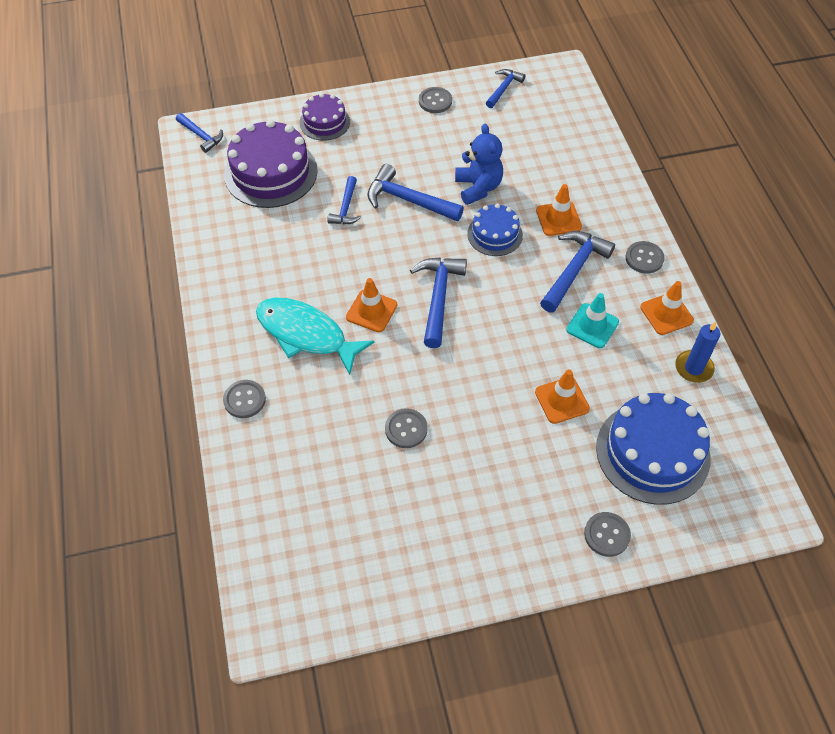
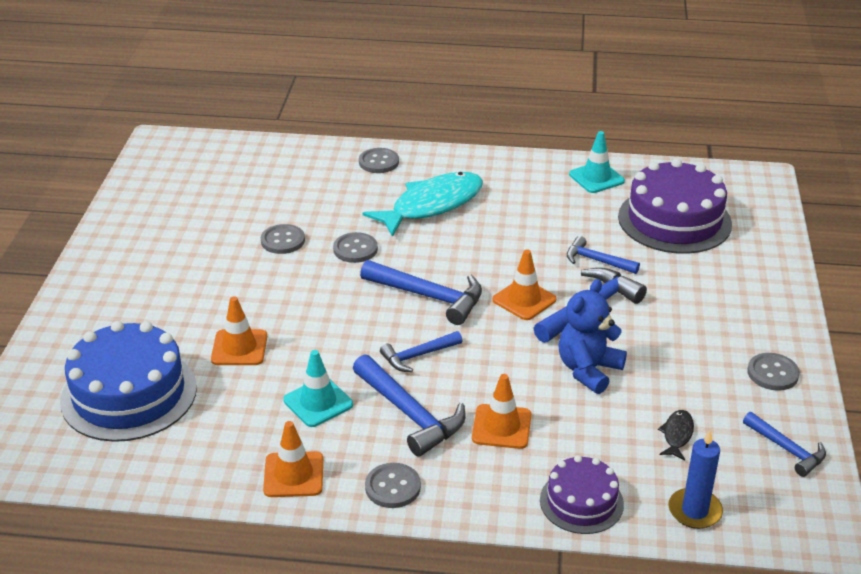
camera: 110 degrees right, 20 degrees down
(201, 136) = (751, 185): blue hammer -> blue hammer (418, 356)
(221, 231) = (596, 178): none -> turquoise traffic cone
(324, 122) = (752, 272): purple cake -> purple cake (581, 502)
(371, 311) = (437, 249): orange traffic cone -> orange traffic cone (524, 300)
(478, 187) = (588, 370): blue teddy bear -> blue teddy bear turned 120 degrees clockwise
(495, 234) = (502, 363): blue cake -> none
(518, 136) = (677, 435): none -> black fish
(607, 535) = (75, 332): grey button -> grey button (355, 249)
(693, 368) = (202, 469): blue candle -> blue candle (694, 511)

